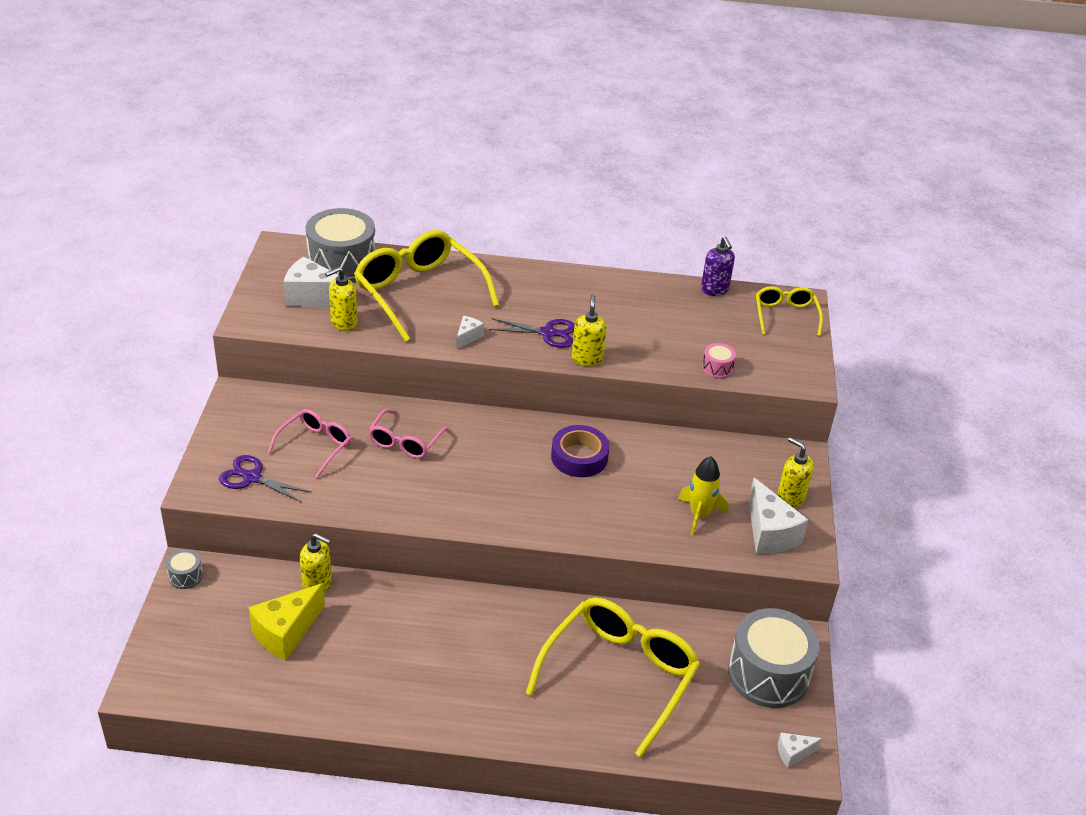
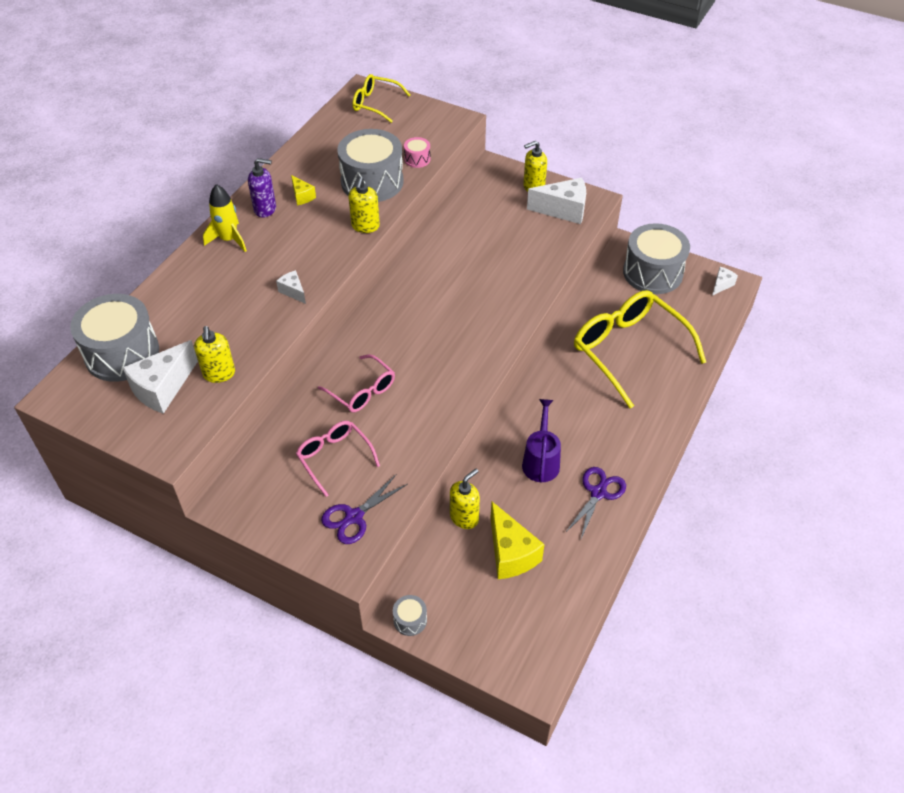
camera: 65 degrees left, 10 degrees up
(416, 630) = (541, 460): none -> purple watering can
(419, 293) = (207, 308): yellow glasses -> none
(547, 333) = (318, 240): purple scissors -> purple scissors (598, 493)
(579, 457) = (436, 285): purple tape -> none
(587, 359) = (365, 226): yellow soap dispenser -> yellow soap dispenser turned 105 degrees counterclockwise
(603, 306) = (302, 196): none -> yellow cheese
(657, 346) = (372, 182): none -> grey drum
(699, 515) = (530, 239): yellow rocket -> yellow rocket (229, 239)
(714, 290) = (321, 128): purple soap dispenser -> purple soap dispenser (265, 209)
(793, 753) = (721, 285): white cheese -> white cheese turned 150 degrees counterclockwise

